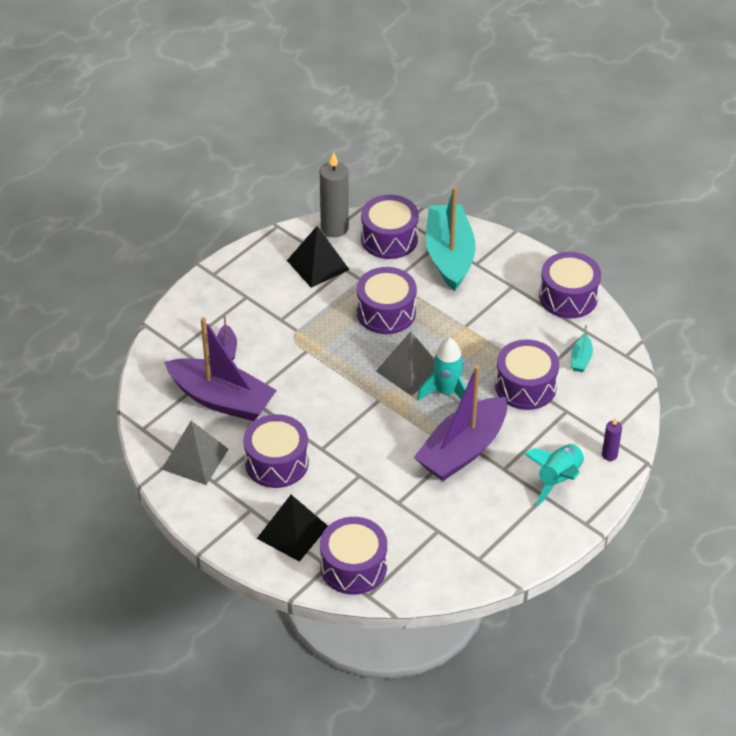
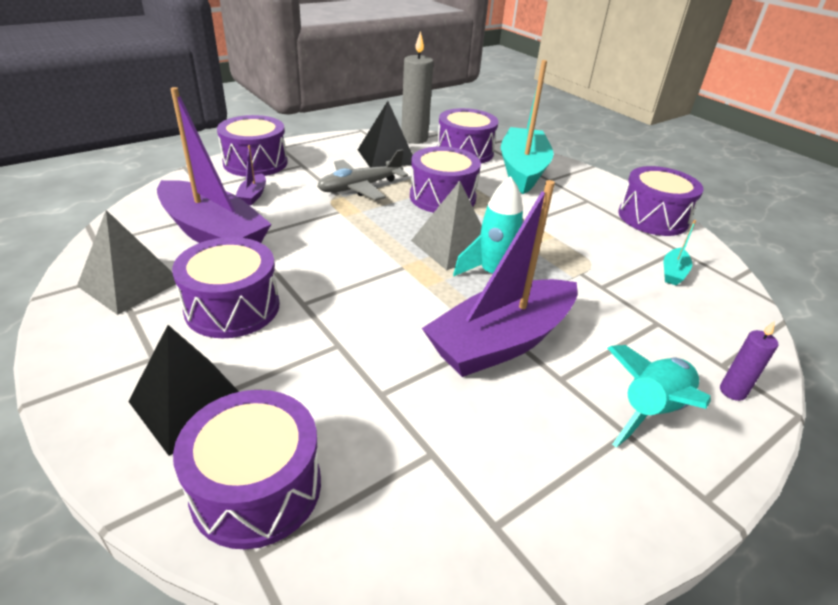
camera: 10 degrees right, 10 degrees down
(311, 316) = (360, 187): none -> grey plane
(525, 386) = (599, 286): purple drum -> purple drum (255, 163)

